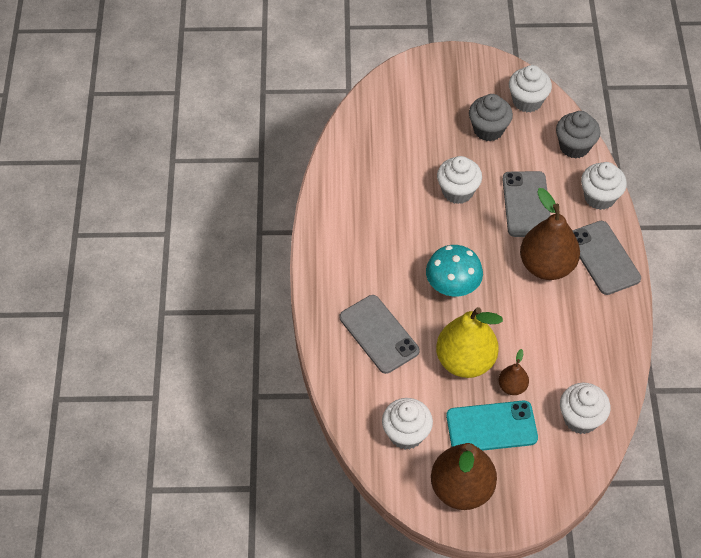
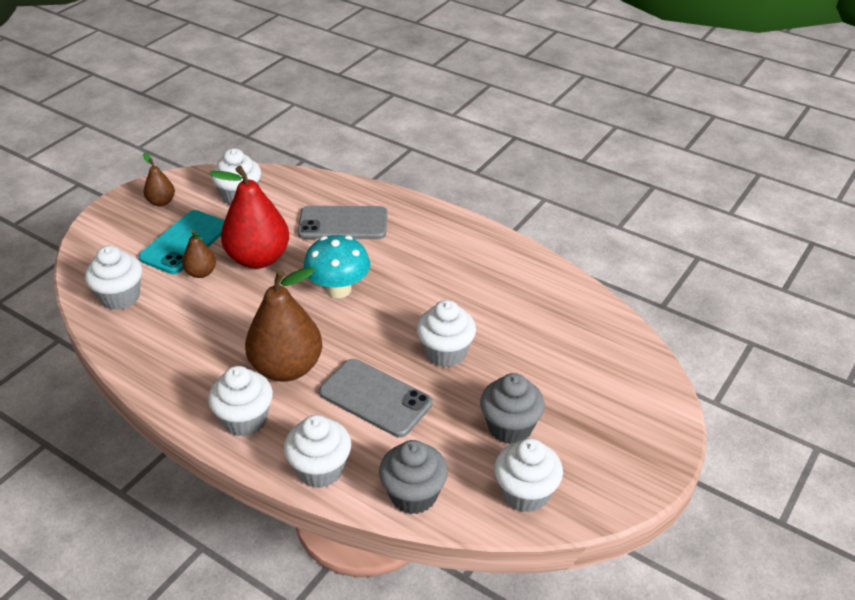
camera: 125 degrees right, 15 degrees down
(461, 489) = (161, 202): brown pear -> brown pear, size x0.49
(465, 361) = (258, 258): yellow pear -> red pear
(603, 258) = (245, 420): grey phone -> white cupcake

